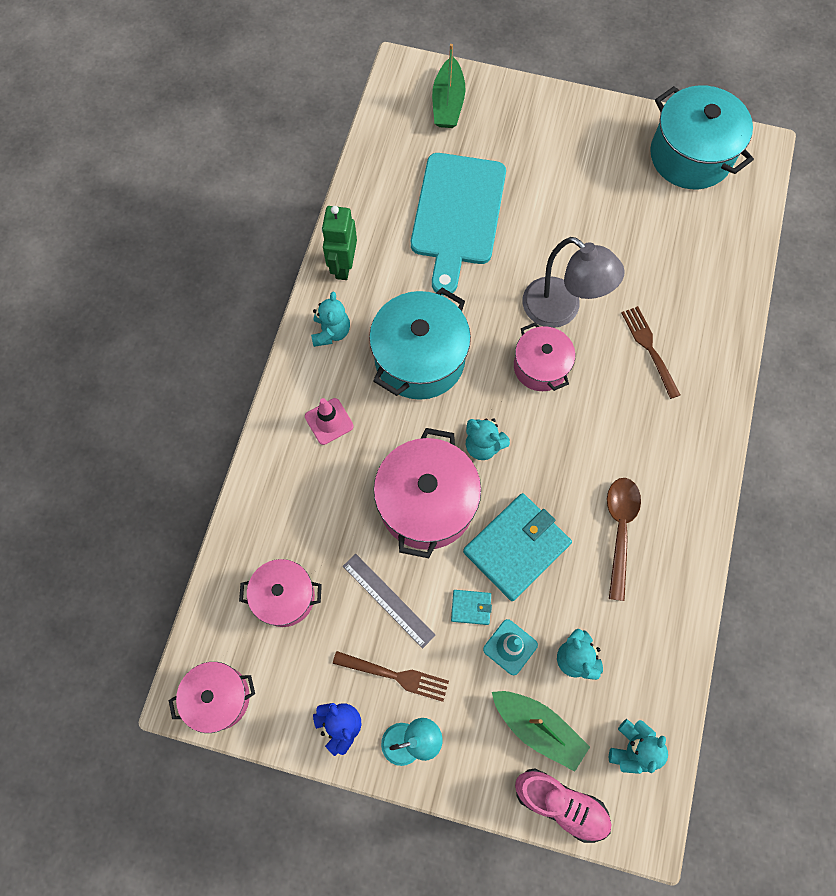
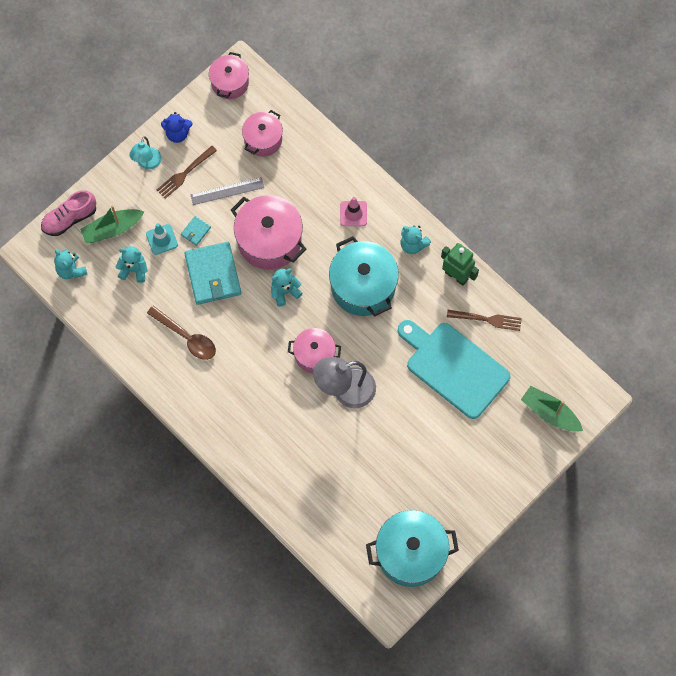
camera: 120 degrees right, 0 degrees up
(650, 349) = (285, 429): brown fork -> brown fork (486, 319)

